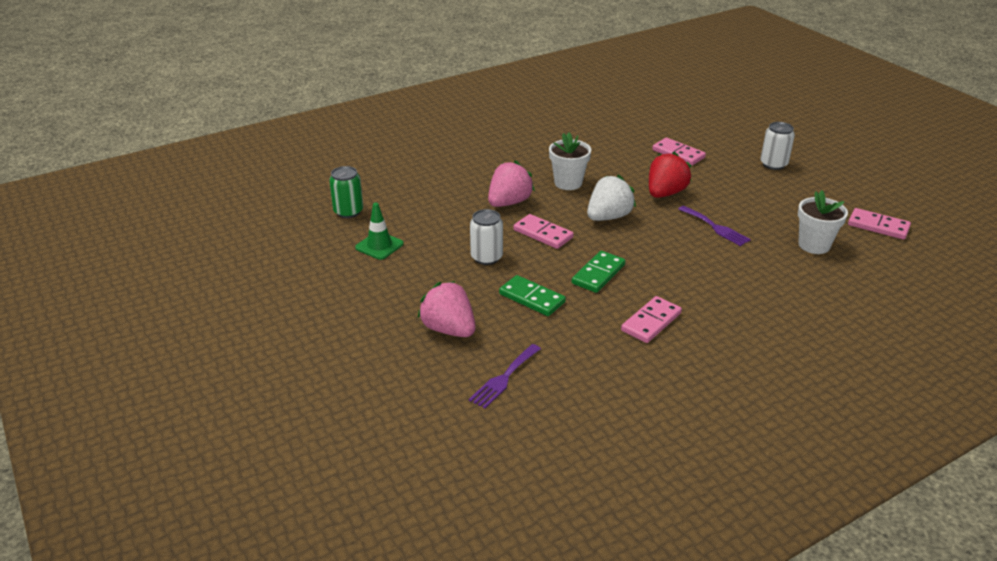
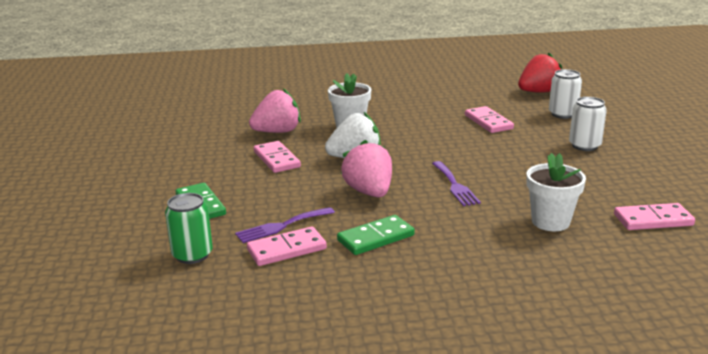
camera: 25 degrees right, 10 degrees down
(348, 212) = (138, 116): green can -> green can (192, 255)
(379, 246) = (128, 142): green traffic cone -> none
(449, 329) = (98, 212): pink strawberry -> pink strawberry (369, 192)
(486, 257) = (203, 167): white can -> white can (562, 114)
(504, 378) = (90, 261): purple fork -> purple fork (281, 226)
(598, 274) = (286, 199): green domino -> green domino (375, 238)
(665, 193) = (436, 150): red strawberry -> red strawberry (538, 92)
(878, 226) = (653, 220): pink domino -> pink domino turned 60 degrees counterclockwise

